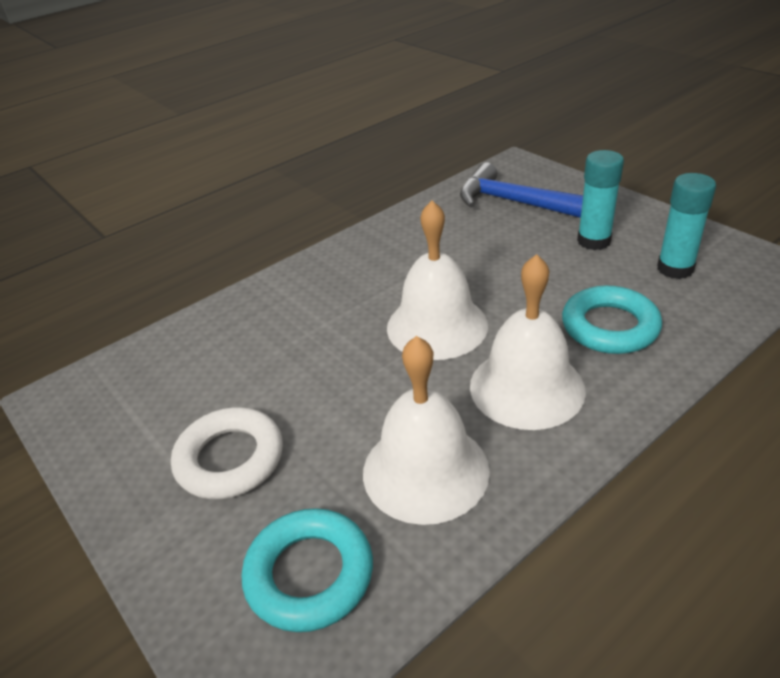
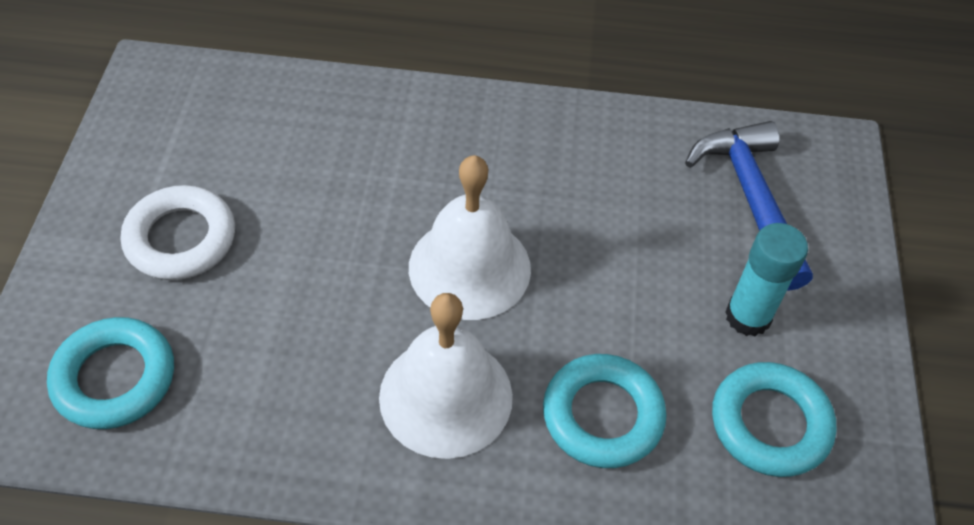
camera: 40 degrees right, 15 degrees up
(425, 470) = (277, 384): white bell -> none
(675, 269) = (770, 424): turquoise glue stick -> turquoise ring

